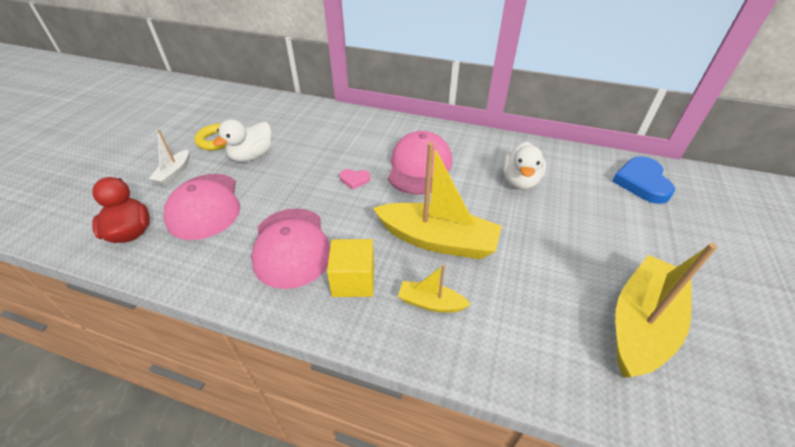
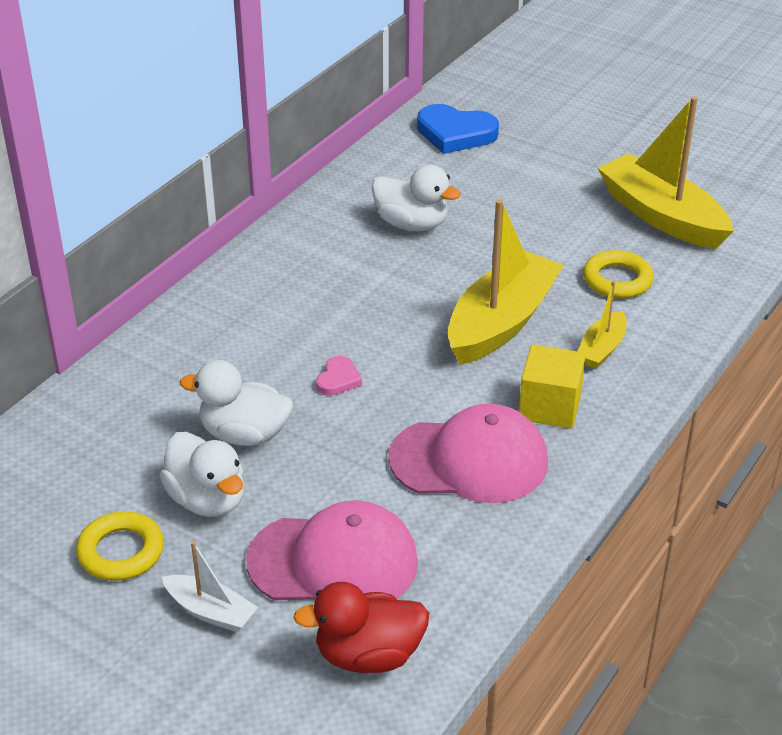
camera: 75 degrees left, 5 degrees down
(302, 157) = (244, 434): none -> white duck
(419, 167) = (336, 307): pink cap -> none
(525, 302) = (617, 280): none -> yellow ring

